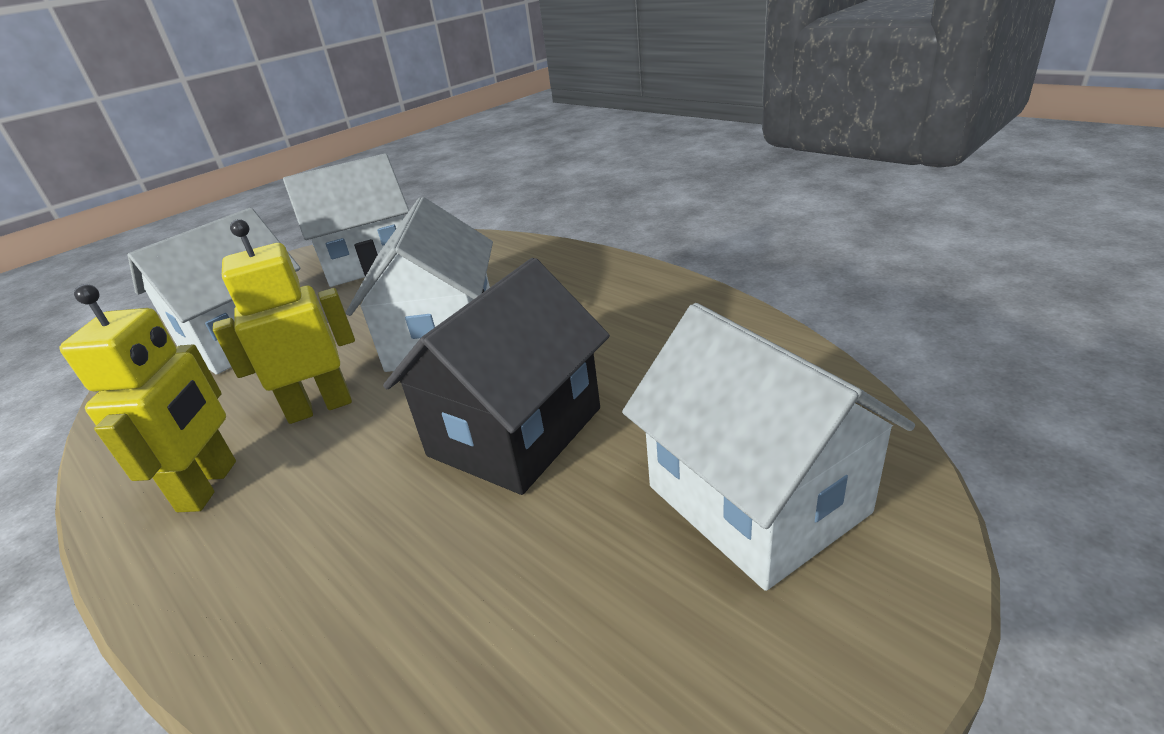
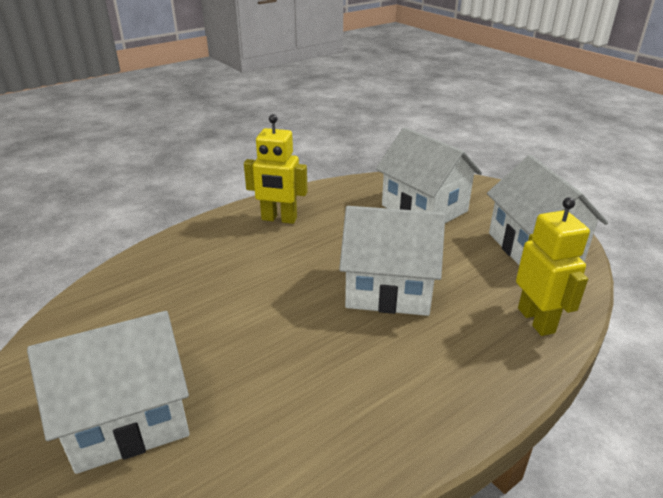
camera: 95 degrees right, 0 degrees up
(320, 407) = (327, 244): yellow robot -> yellow robot (536, 320)
(515, 432) = (258, 319): black house -> none

